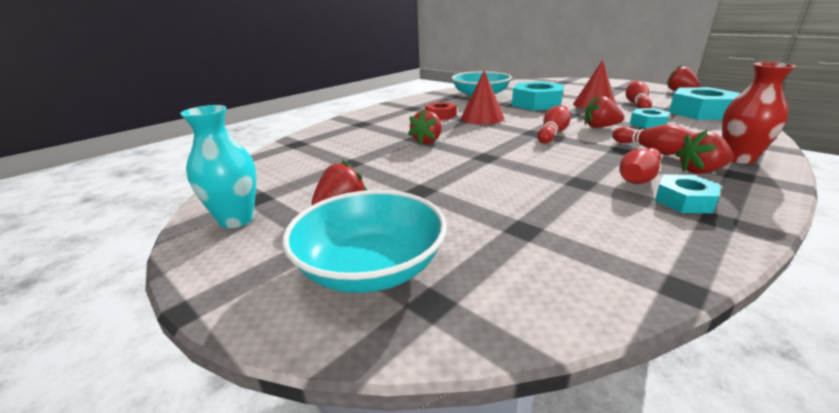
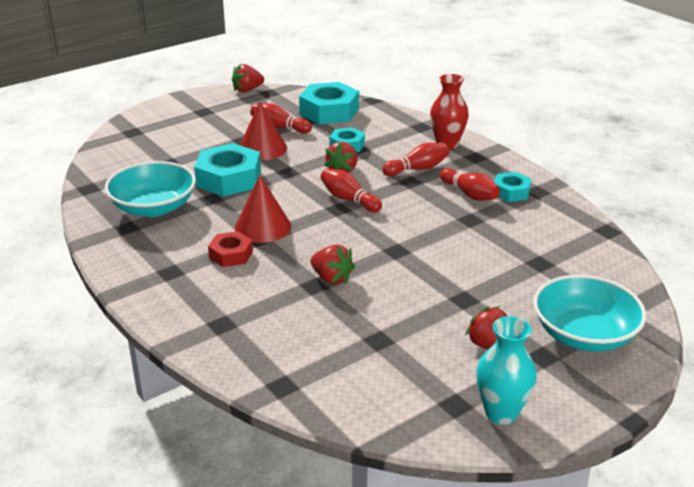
camera: 80 degrees left, 5 degrees up
(700, 171) = (466, 167): red strawberry -> none

